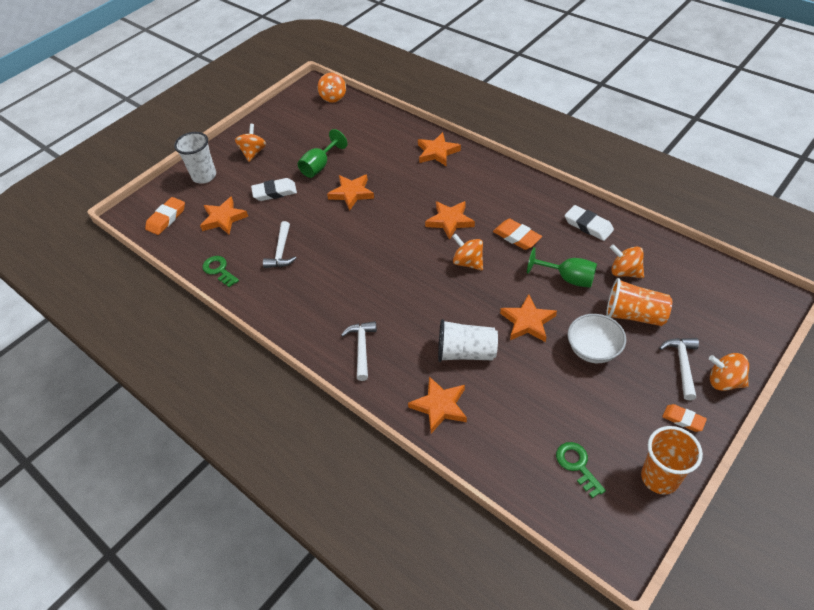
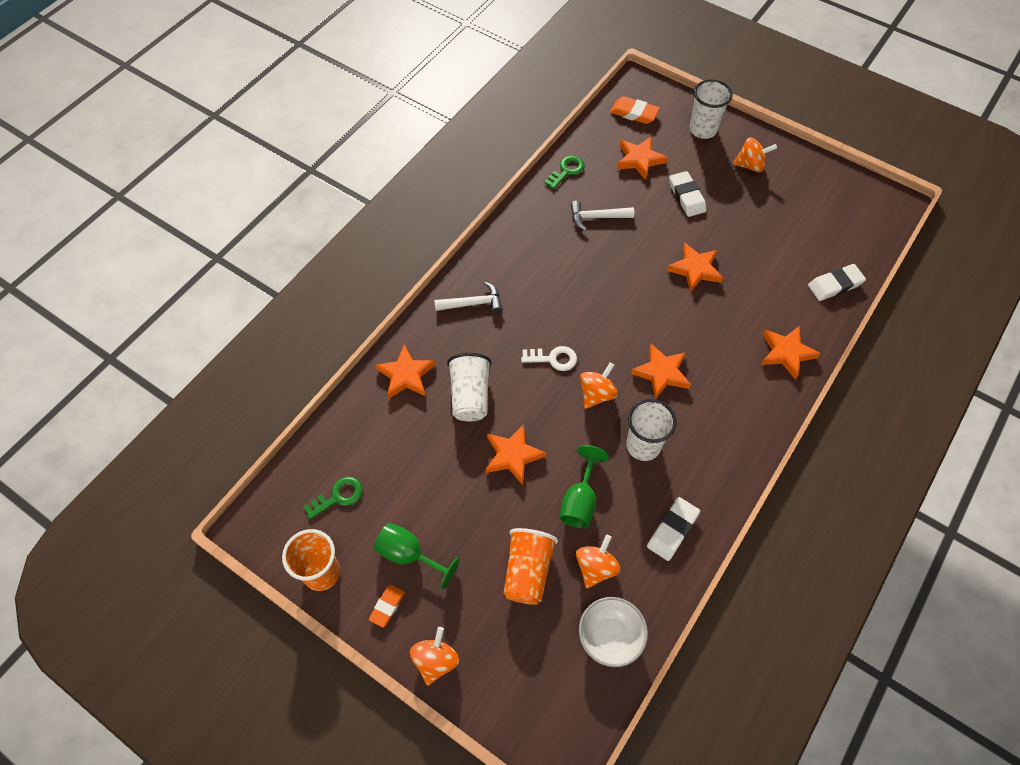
camera: 80 degrees right, 10 degrees up
(320, 166) = (738, 232): green goblet -> green goblet (409, 555)
(333, 97) = (875, 228): orange spinning top -> none
(380, 122) = (835, 285): none -> white eraser
(430, 289) = (553, 359): none -> white key
(516, 237) = (643, 446): orange eraser -> white cup
(593, 350) = (476, 521): white bowl -> white bowl (610, 637)
(682, 365) = (457, 616): white hammer -> none

